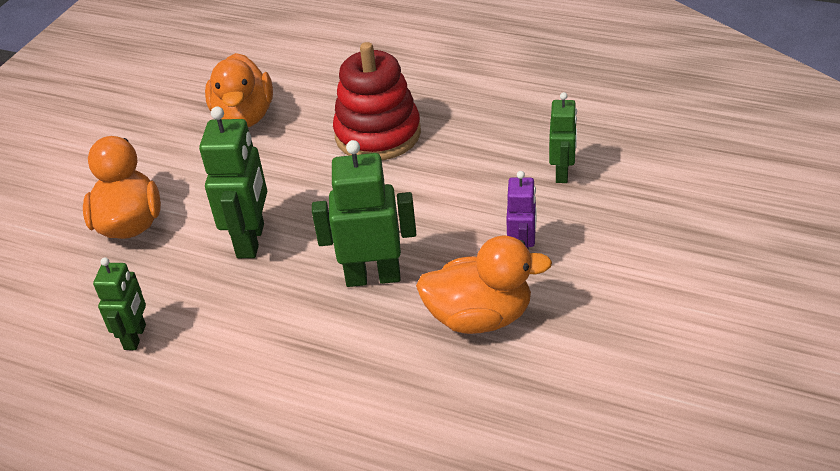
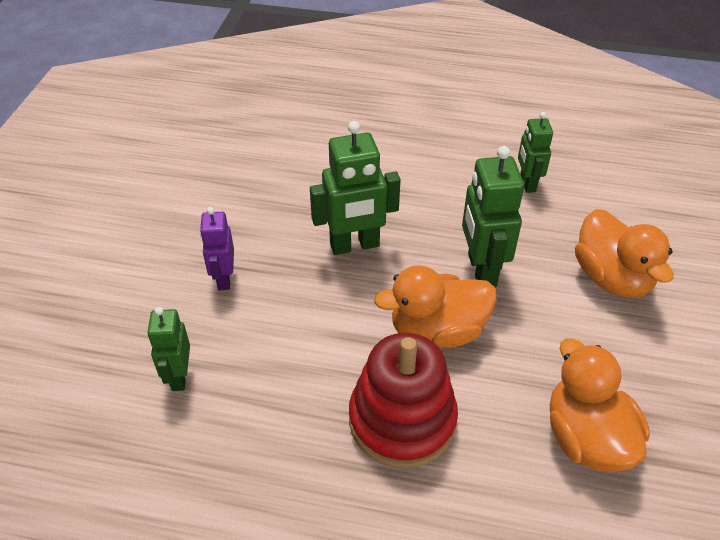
camera: 165 degrees right, 5 degrees up
(479, 317) = (258, 220): orange duck -> orange duck (437, 331)

